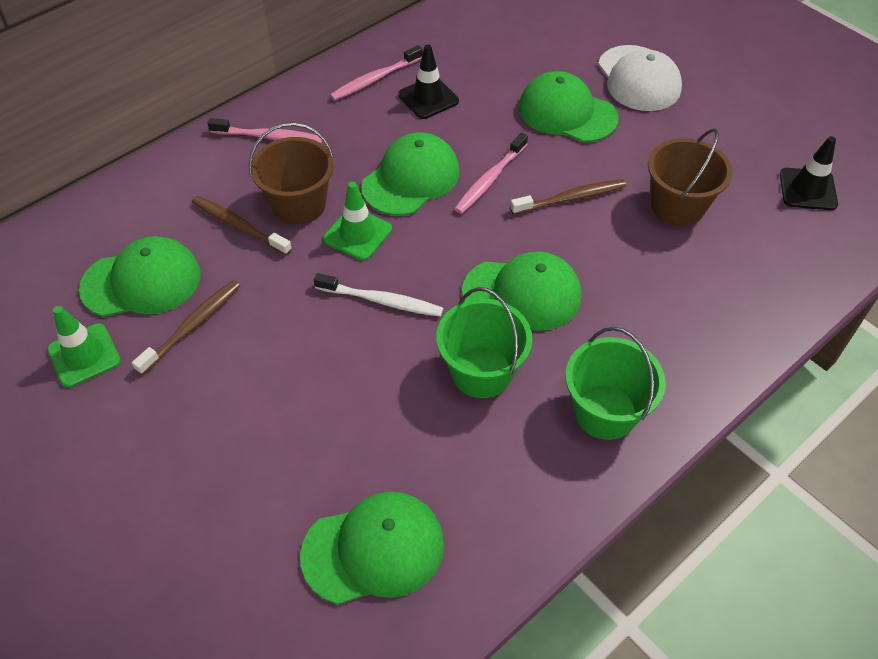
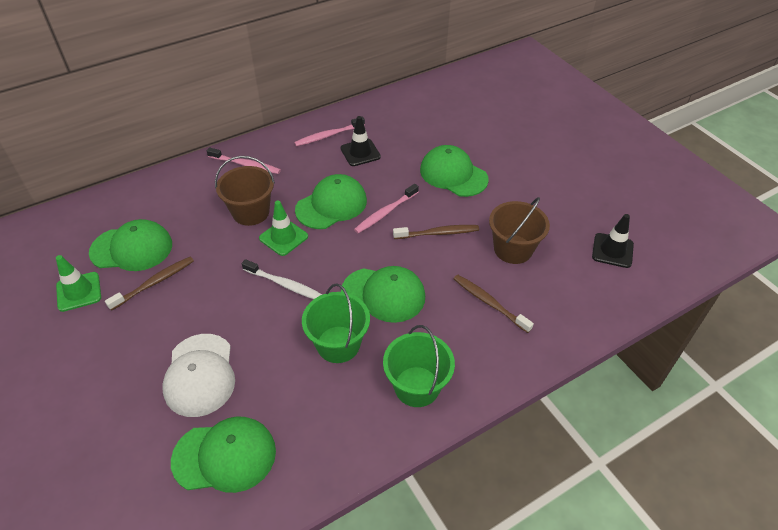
camera: 10 degrees right, 5 degrees down
(239, 226) = (207, 221): brown toothbrush -> brown toothbrush (489, 303)
(638, 78) = (511, 157): white cap -> white cap (200, 375)

